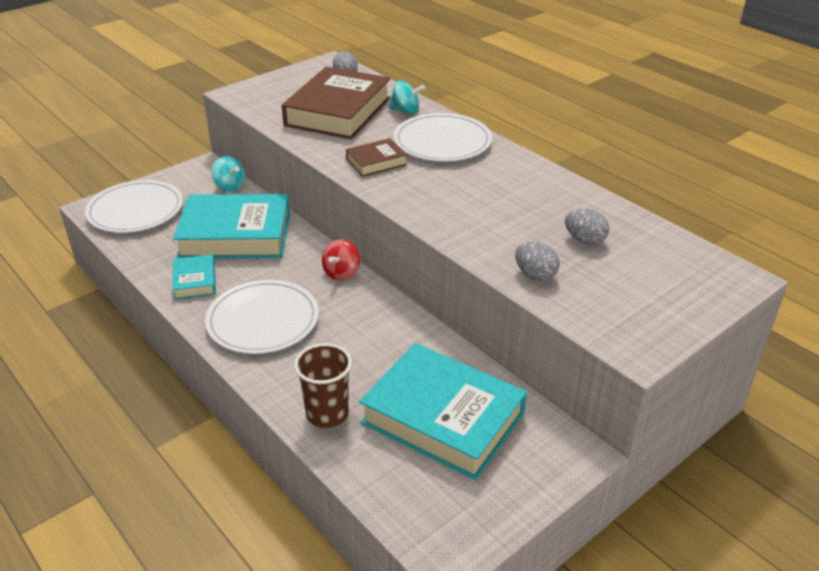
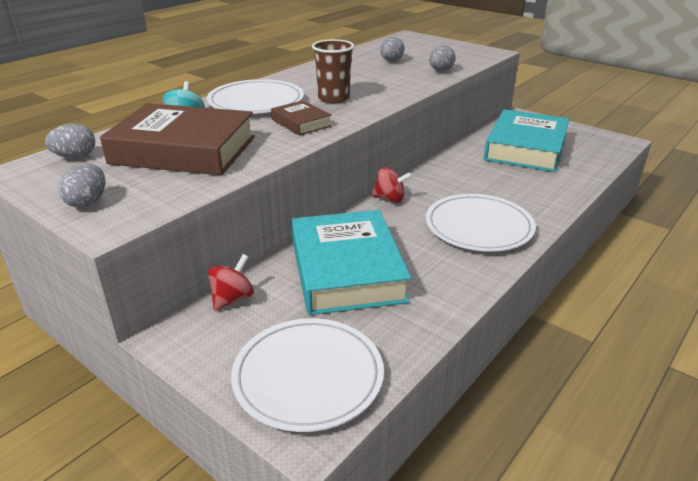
camera: 100 degrees left, 5 degrees down
(194, 281) = (443, 279): turquoise book -> none
(230, 186) = (232, 298): turquoise spinning top -> red spinning top
(270, 86) = (88, 202): none -> grey egg
(327, 413) = (558, 184): brown cup -> brown cup (333, 98)

